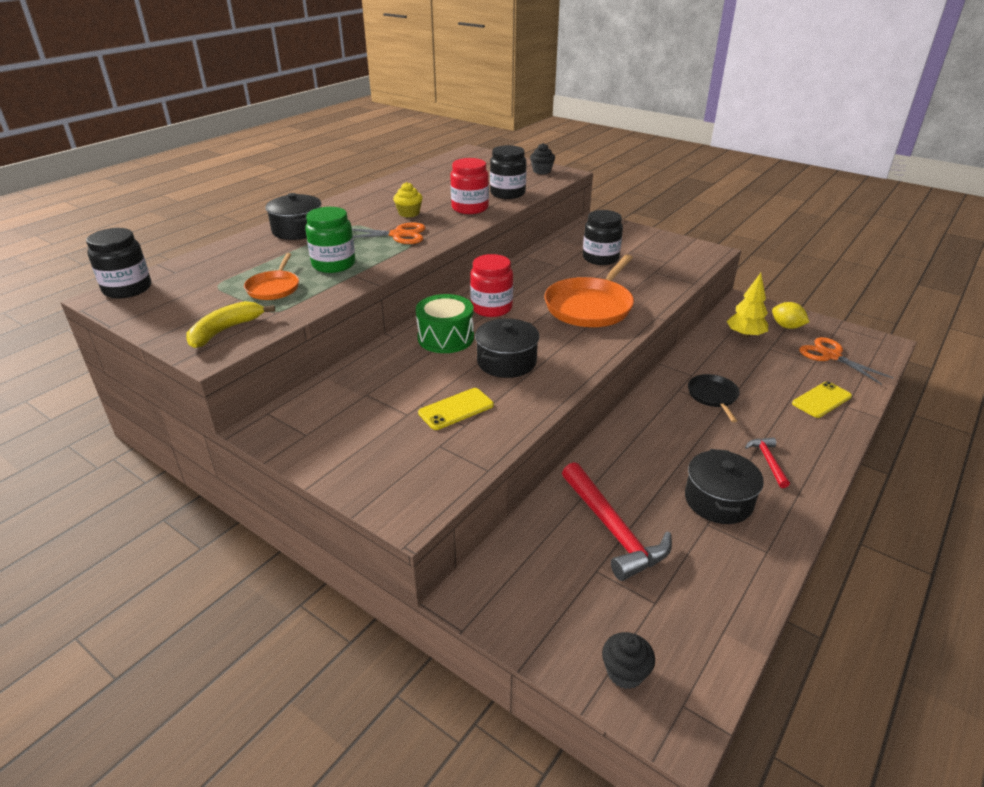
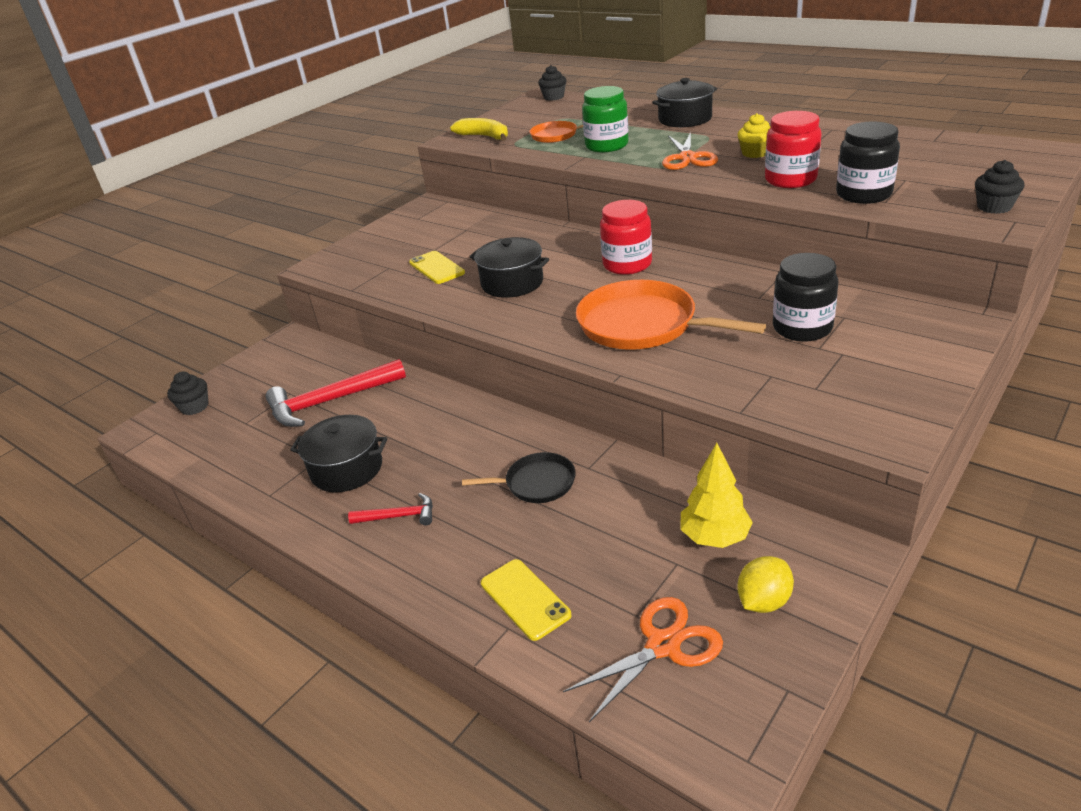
camera: 95 degrees right, 0 degrees up
(127, 289) = (554, 97): black jar -> black cupcake
(446, 338) = (559, 249): green drum -> none

